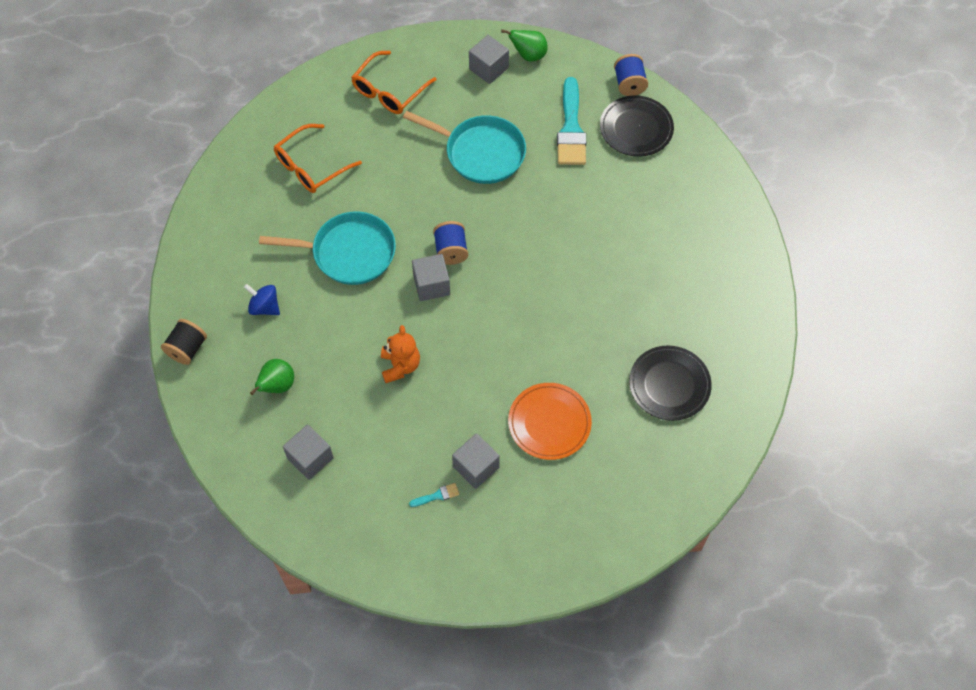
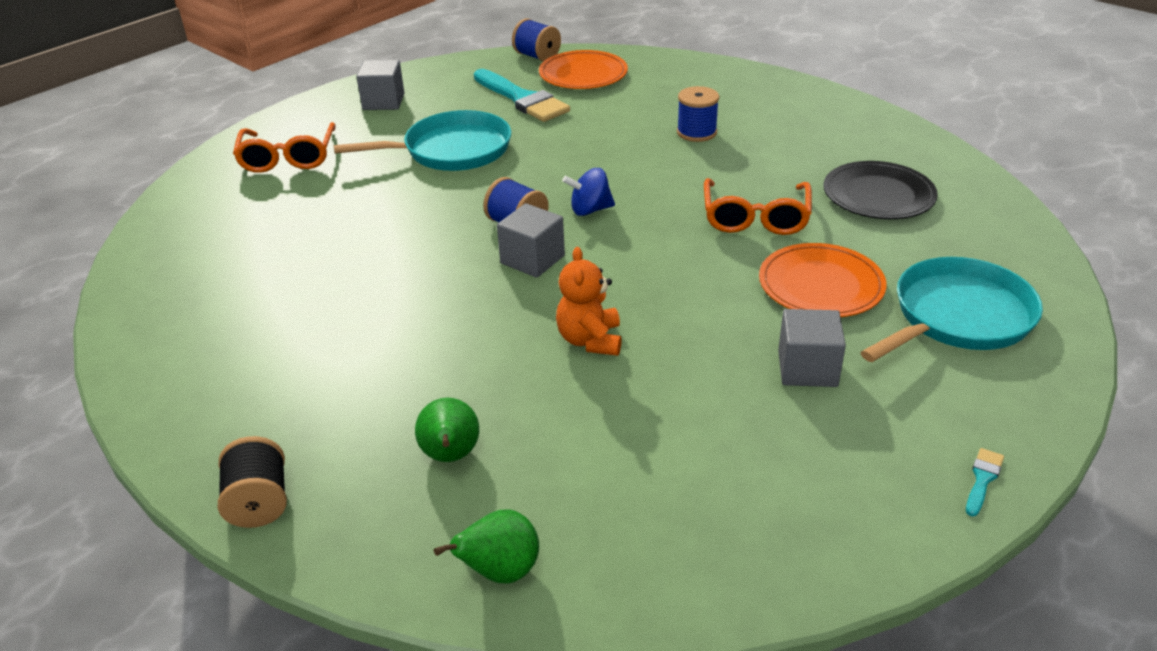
camera: 40 degrees left, 25 degrees down
(264, 307) = (336, 392): blue spinning top -> blue spinning top (590, 210)
(310, 458) = (596, 499): grey cube -> none
(311, 166) = (255, 248): orange glasses -> orange glasses (755, 217)
(349, 252) = (395, 286): turquoise pan -> turquoise pan (958, 316)
(400, 366) = (590, 340): orange teddy bear -> orange teddy bear turned 135 degrees counterclockwise
(437, 495) = (807, 423): turquoise brush -> turquoise brush (982, 479)
(528, 55) = (414, 79): green pear -> green pear (500, 572)
(636, 128) = (583, 74): black plate -> orange plate
(636, 245) = (696, 132): none -> blue spool

